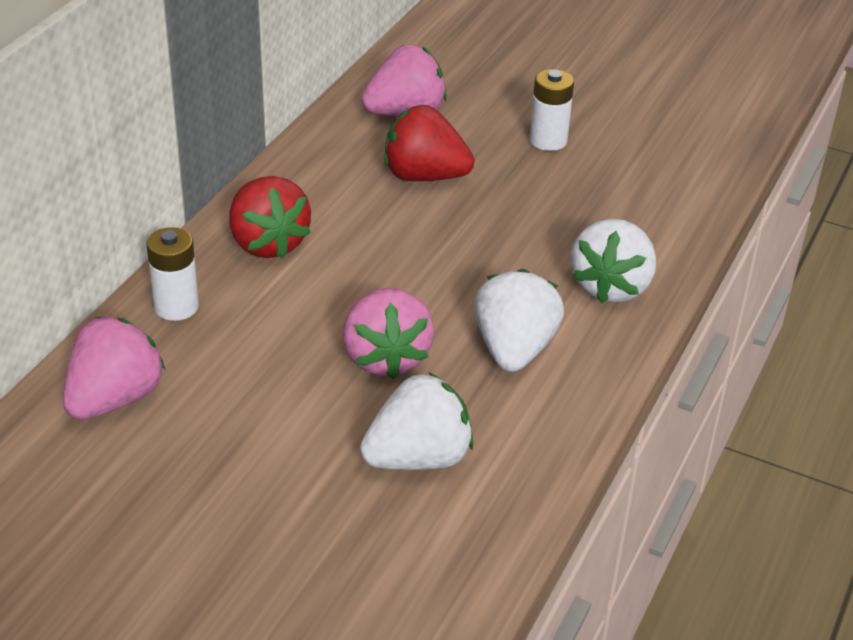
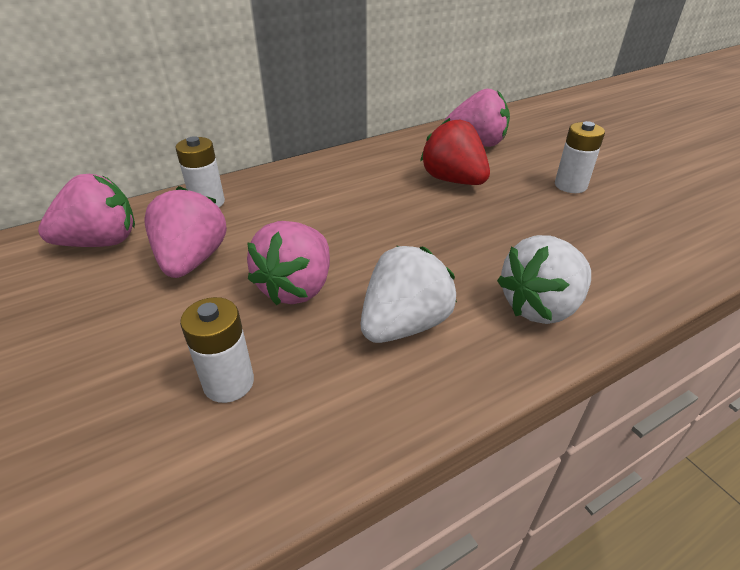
camera: 35 degrees right, 0 degrees up
(247, 375) = (192, 260): none -> pink strawberry
(267, 243) = (306, 186): red strawberry -> none
(418, 458) = (229, 383): white strawberry -> white battery

